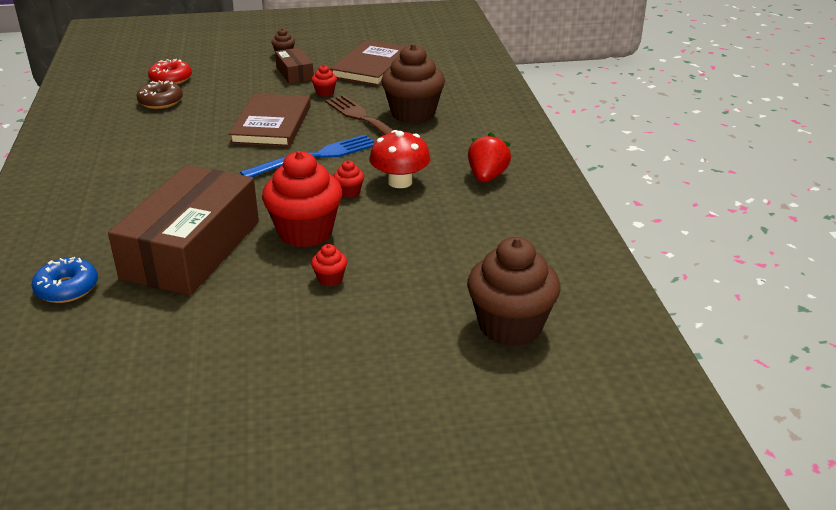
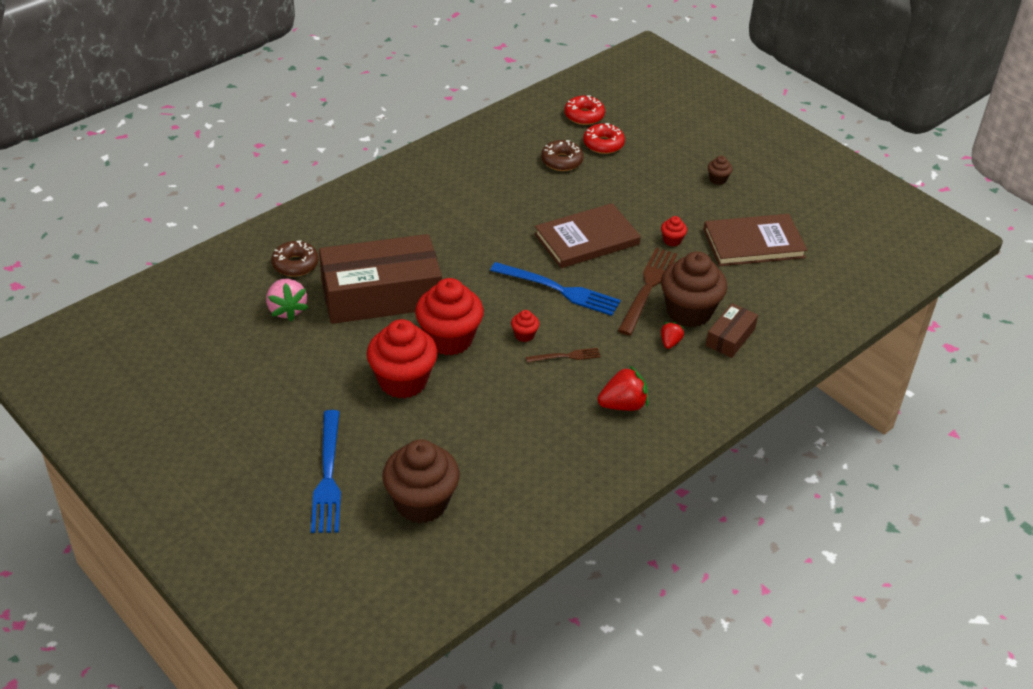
camera: 55 degrees right, 10 degrees up
(67, 288) = (295, 264): blue donut -> brown donut
(123, 74) = (584, 116): none -> red donut
(128, 319) = (287, 310): none -> pink strawberry
(295, 73) = (688, 205): brown box -> brown box (730, 337)
(330, 279) = (403, 381): red cupcake -> red cupcake, size x2.36
(400, 182) = (566, 356): red mushroom -> brown fork
(416, 378) = (328, 476): none -> blue fork
(438, 133) = (670, 342): none -> red strawberry

